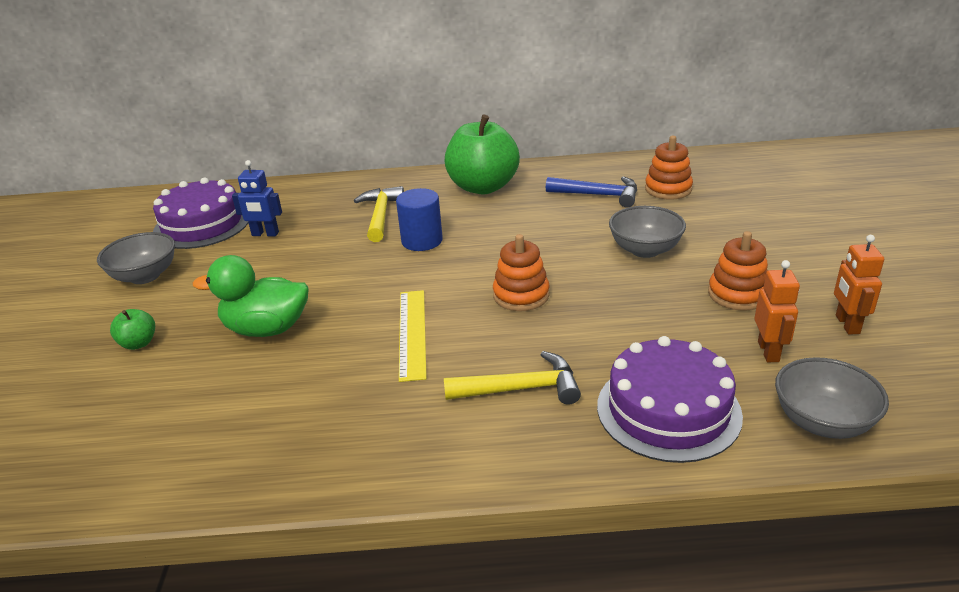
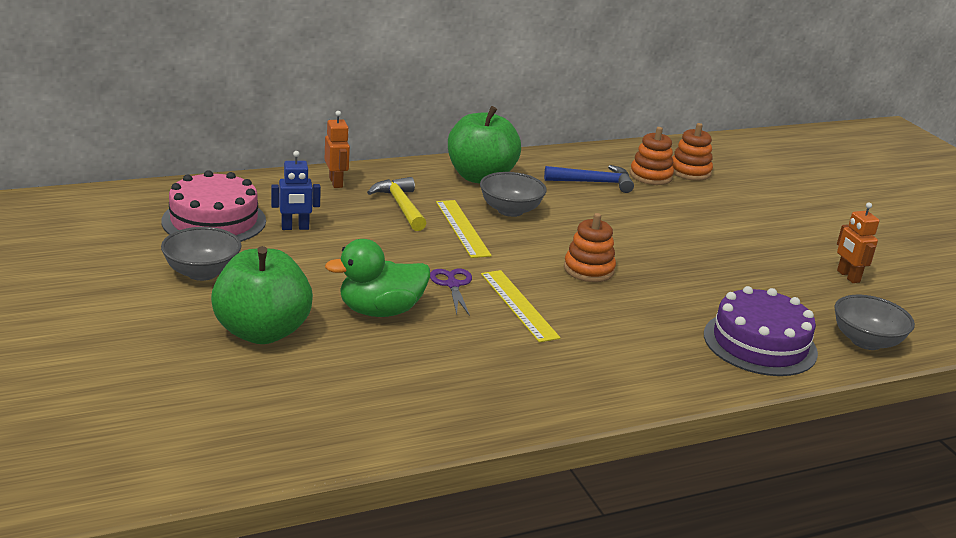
camera: 25 degrees left, 5 degrees down
(138, 343) = (262, 332): green apple -> green apple, size x2.34
(202, 224) = (214, 221): purple cake -> pink cake
(362, 304) = (452, 285): none -> purple scissors
(422, 241) = (462, 228): blue cylinder -> yellow ruler
(521, 388) = (642, 339): yellow hammer -> none
(645, 250) = (665, 228): grey bowl -> grey bowl (510, 210)
(737, 294) = (759, 259): orange stacking toy -> orange stacking toy (690, 172)
(768, 351) = (805, 299): orange robot -> orange robot (336, 182)

